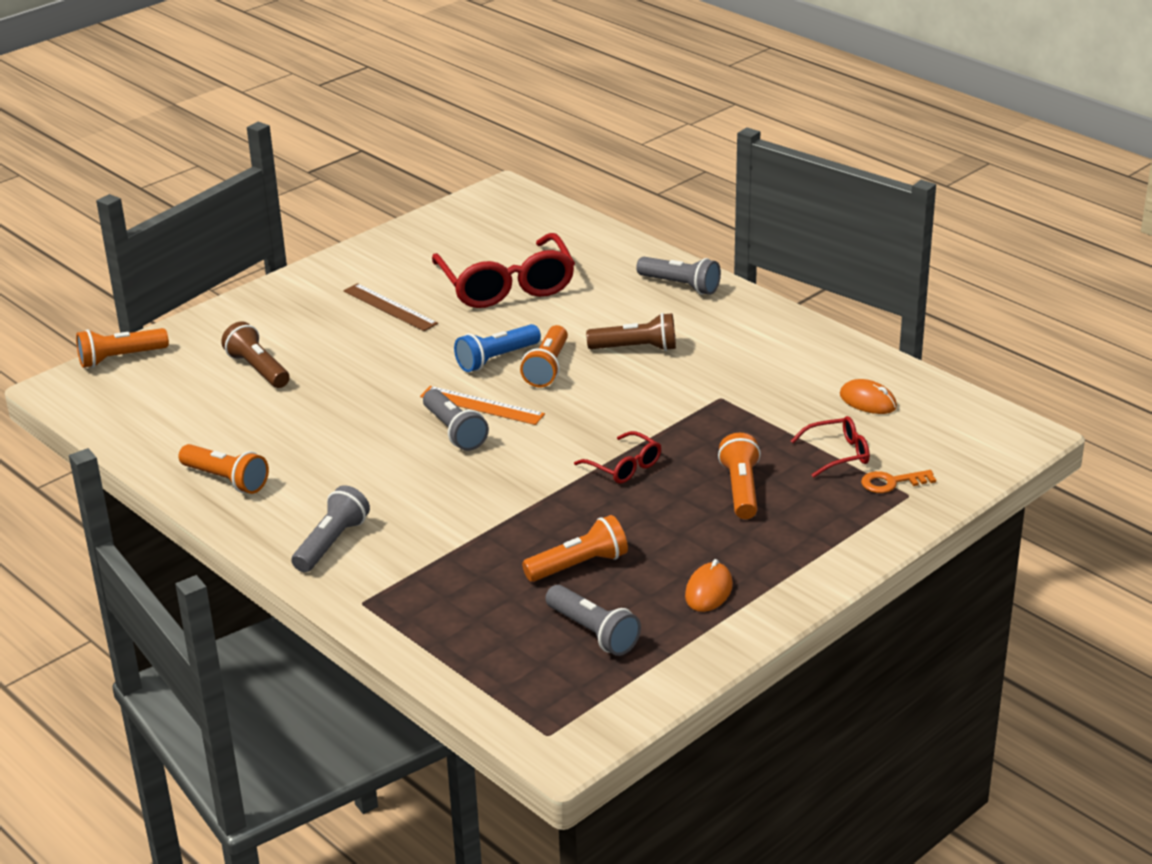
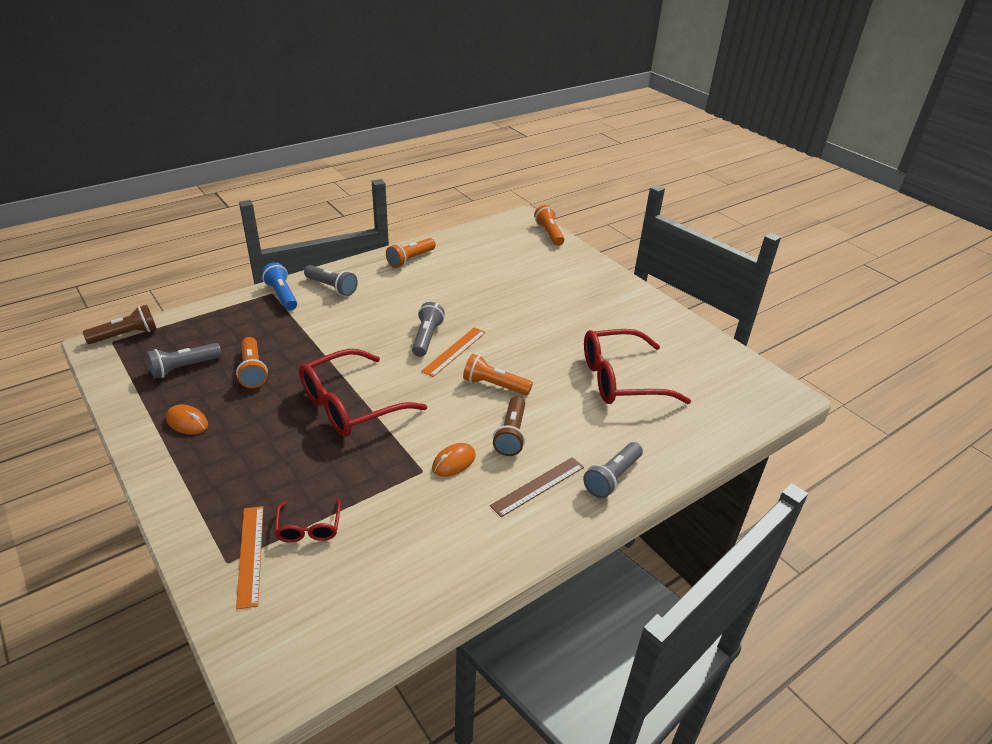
camera: 95 degrees right, 5 degrees up
(258, 369) = (525, 273): brown flashlight -> brown flashlight (126, 335)
(390, 307) = (594, 325): brown ruler -> brown ruler (538, 486)
(454, 431) = (427, 337): grey flashlight -> grey flashlight turned 120 degrees clockwise
(496, 359) = (513, 363): blue flashlight -> blue flashlight (282, 295)
(624, 466) = (351, 405): red glasses -> red glasses, size x2.07
(741, 489) = (291, 459): orange flashlight -> none
(868, 401) = (380, 569): orange mouse -> orange mouse (454, 462)
(892, 482) = (250, 555): orange key -> orange ruler

